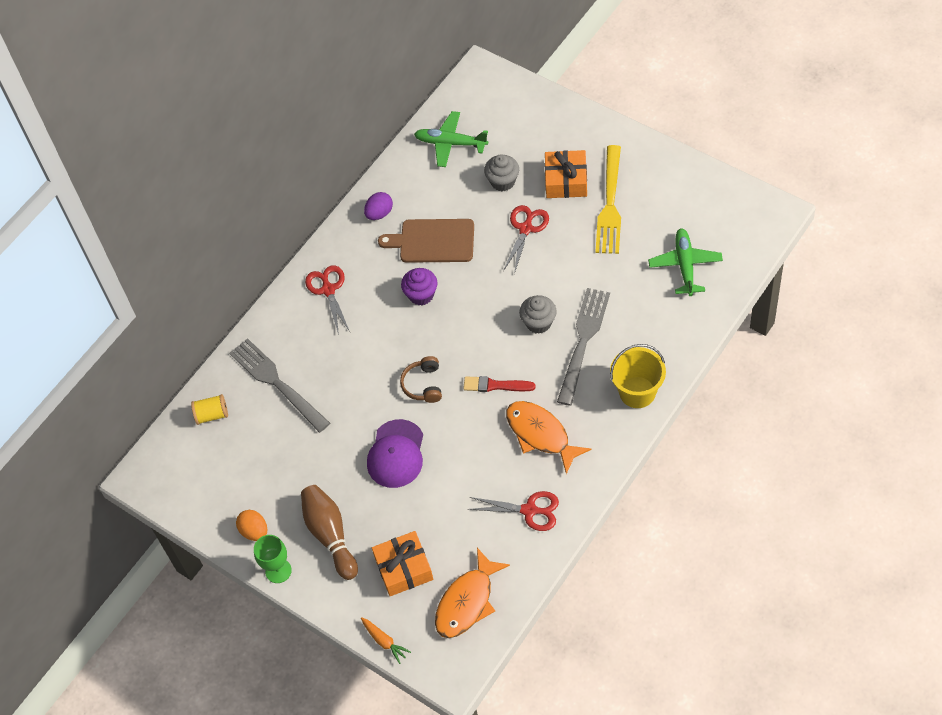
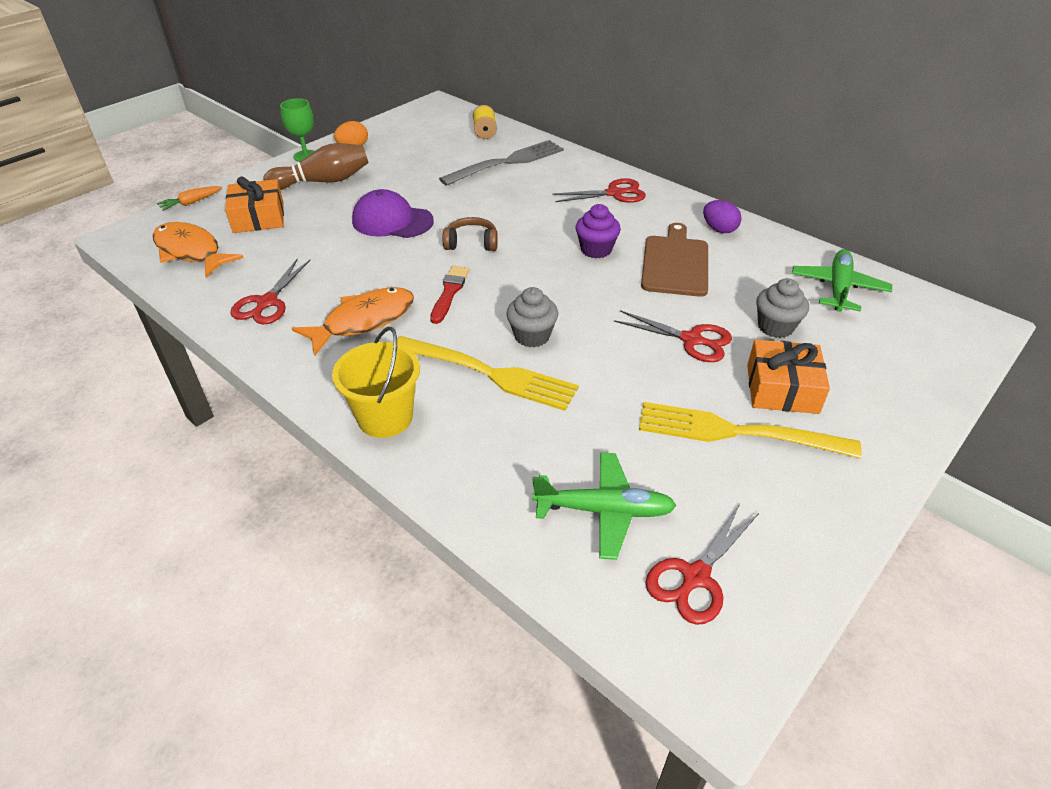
camera: 90 degrees right, 15 degrees down
(583, 341) = (489, 373): grey fork -> yellow fork
(718, 223) = (695, 577): none -> red scissors

